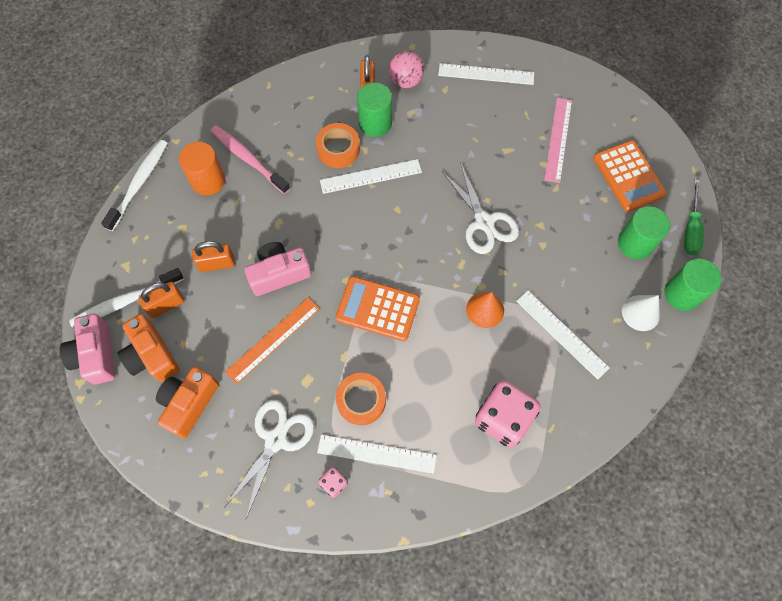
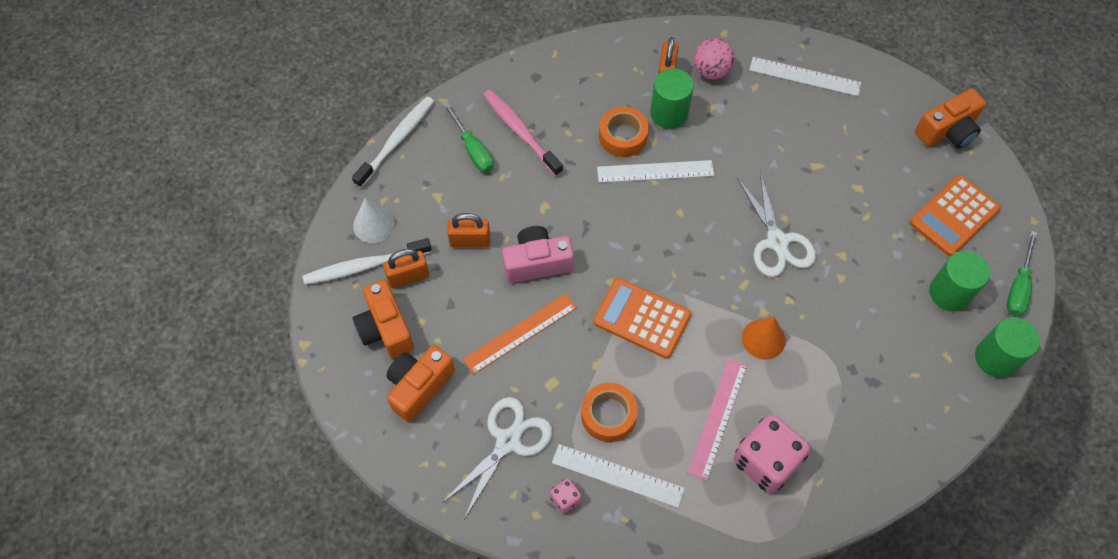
camera: 10 degrees right, 5 degrees down
(96, 355) = (325, 318): pink camera -> none
(208, 181) = (472, 149): orange cylinder -> green screwdriver
(558, 139) = (877, 162): pink ruler -> pink ruler (717, 418)
(561, 334) = (847, 380): white ruler -> none
(612, 103) = (947, 131): none -> orange camera
(629, 176) = (954, 216): orange calculator -> orange calculator turned 60 degrees clockwise
(640, 313) = (943, 371): white cone -> white cone (373, 224)

